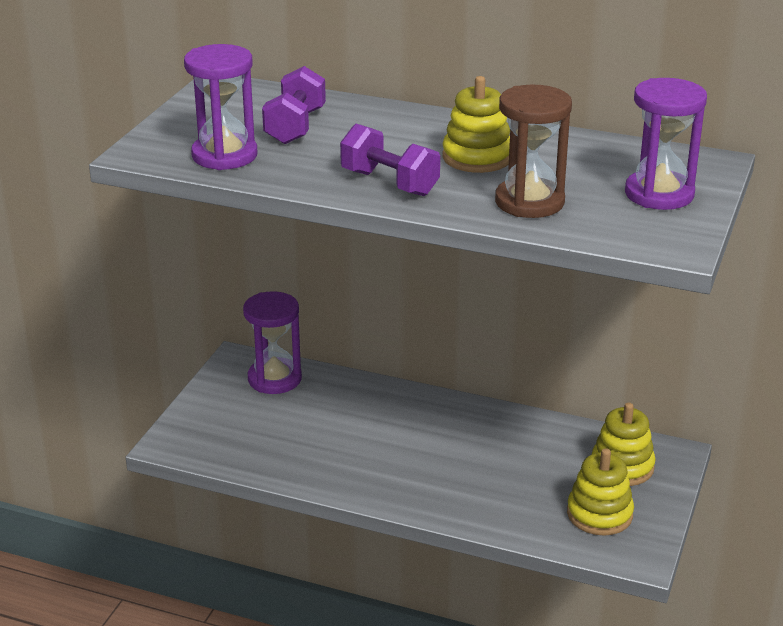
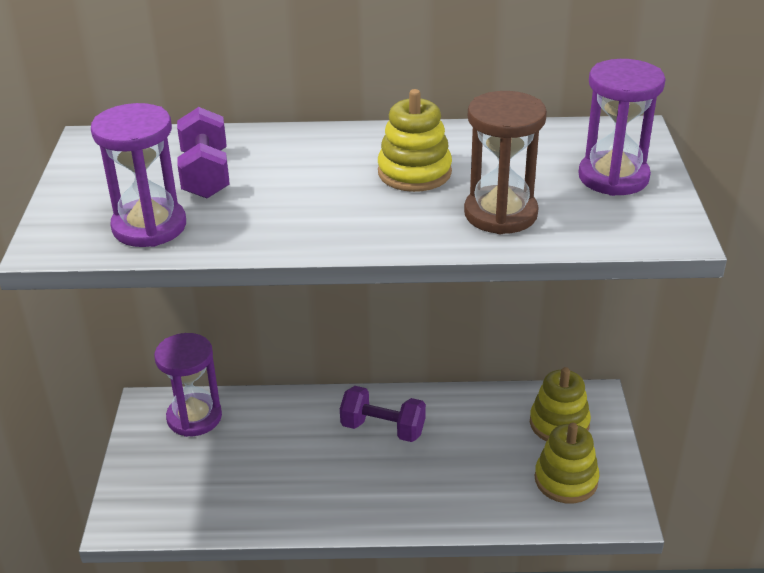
camera: 20 degrees left, 5 degrees up
(389, 183) = (347, 222): purple dumbbell -> purple dumbbell (383, 429)

